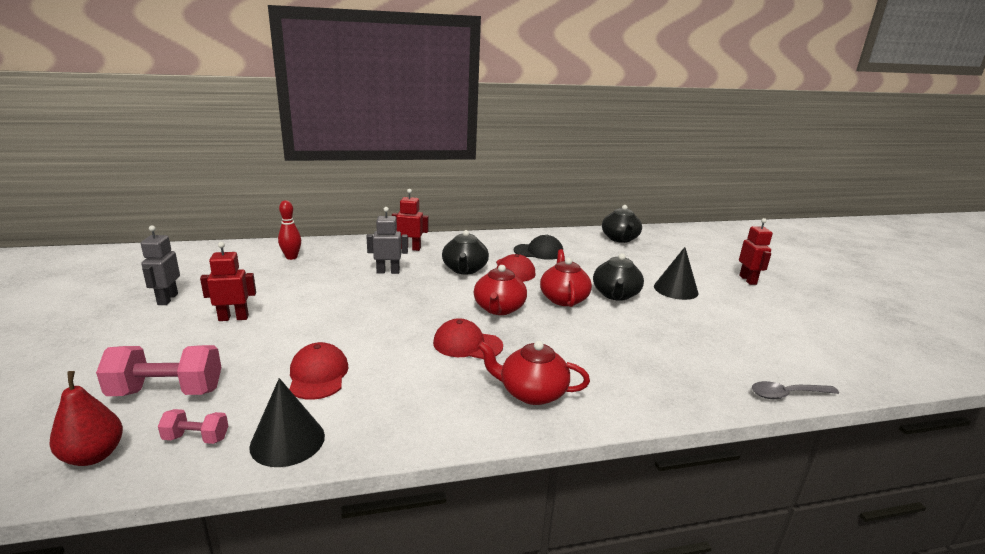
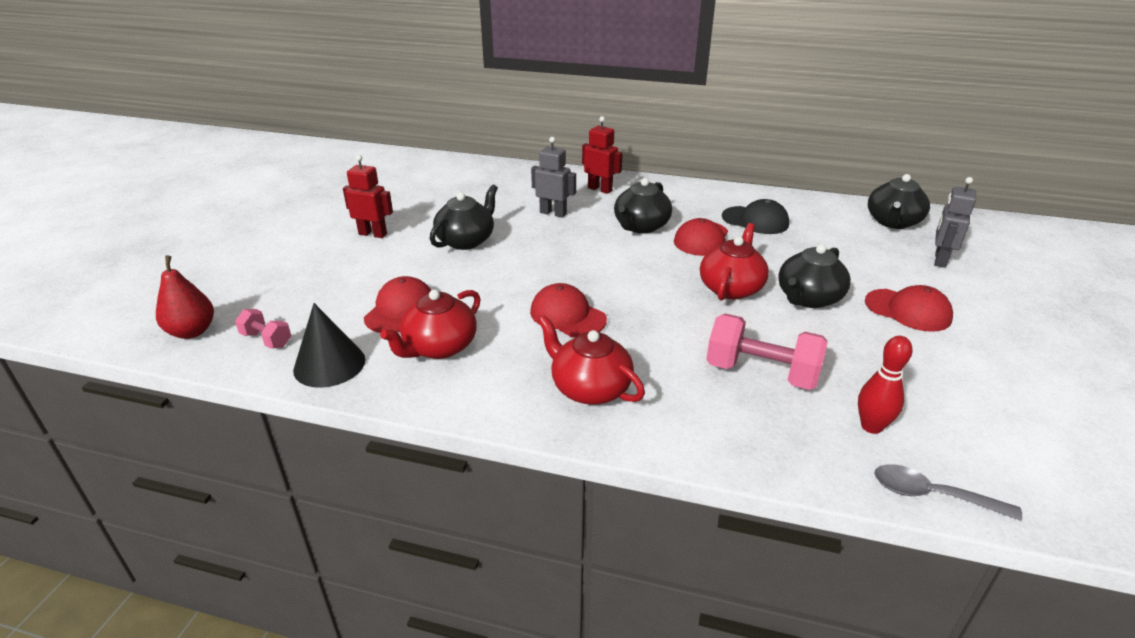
camera: 30 degrees right, 10 degrees up
(167, 299) = (334, 203): grey robot -> grey robot (940, 260)
(167, 392) = (274, 292): pink dumbbell -> pink dumbbell (761, 373)
(291, 257) = (470, 179): red bowling pin -> red bowling pin (871, 426)
(331, 306) = (466, 240): none -> black teapot
(499, 308) = (639, 283): red teapot -> red teapot (439, 347)
(675, 289) = (908, 310): black cone -> red cap
(748, 280) = (1049, 322): red robot -> none

